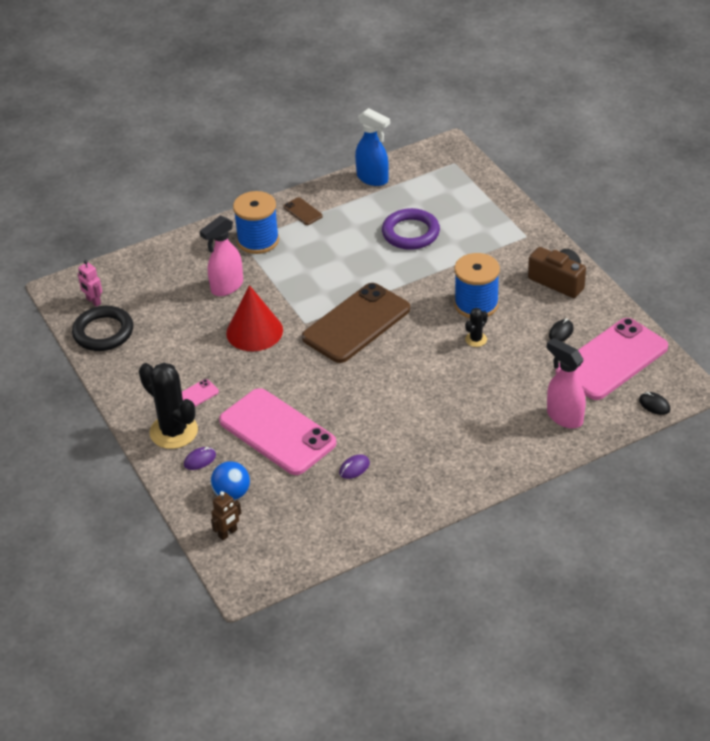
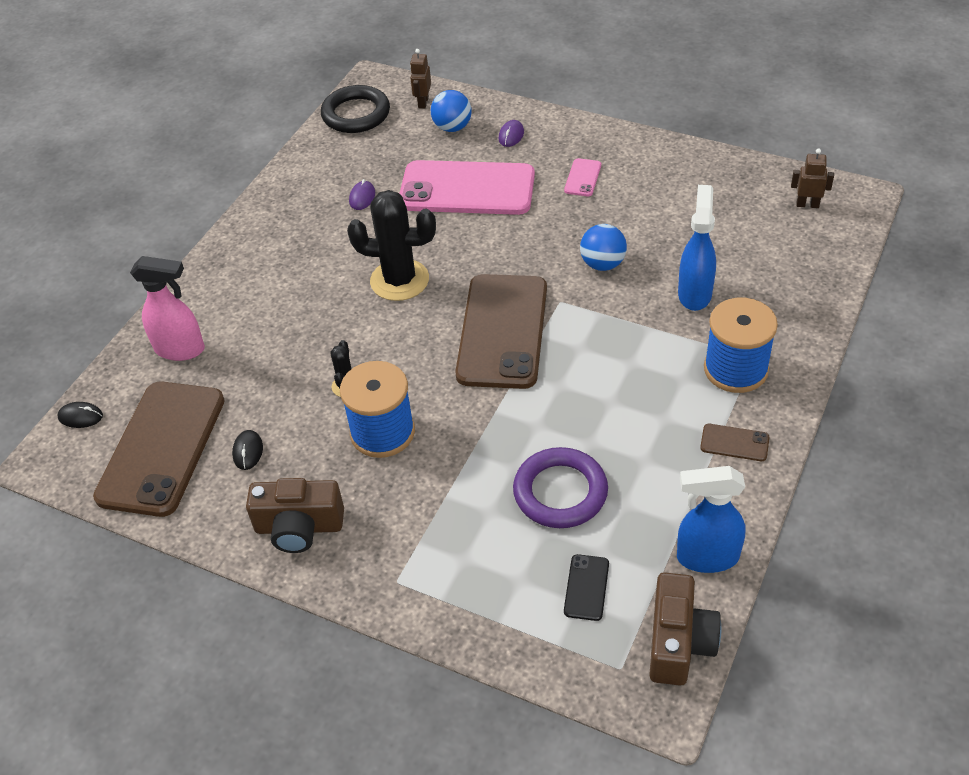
camera: 145 degrees right, 5 degrees up
(93, 301) = (807, 204): pink robot -> brown robot
(103, 332) = (751, 183): black ring -> black ring (356, 114)
(173, 431) = (563, 143): black cactus -> black cactus (399, 280)
(226, 287) = (694, 293): pink spray bottle -> blue spray bottle
(254, 331) = (602, 264): red cone -> blue ball
(420, 159) = (678, 642): none -> brown camera
(439, 193) = (586, 587): none -> black phone
(611, 359) = (162, 448): pink phone -> brown phone

